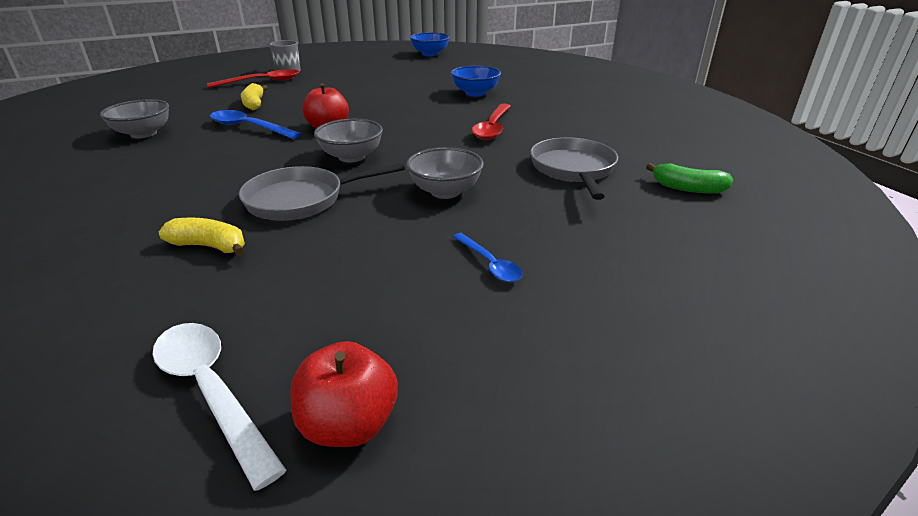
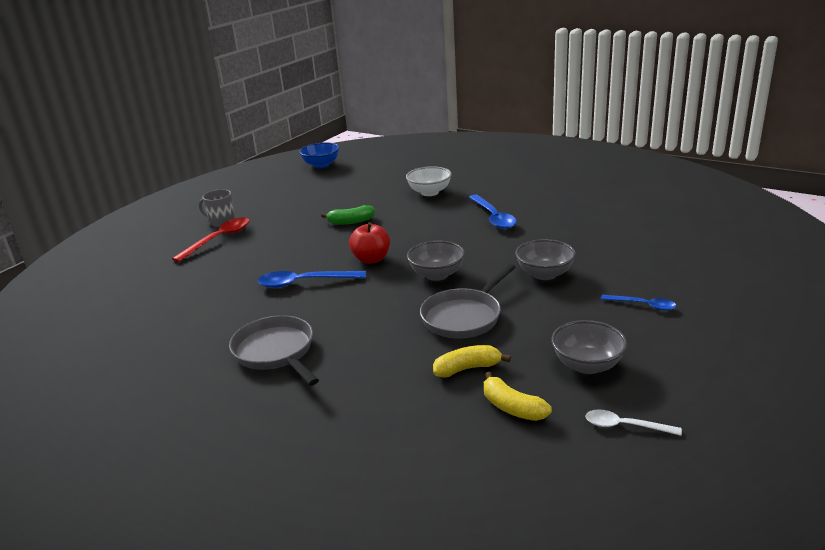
camera: 30 degrees left, 5 degrees down
(143, 134) = (218, 322): grey bowl -> grey bowl (587, 365)
(212, 391) = (625, 426): white spoon -> white spoon, size x0.60
(254, 104) = (260, 261): yellow banana -> yellow banana (512, 407)
(349, 424) = (708, 403): red apple -> none
(475, 93) = (429, 192): blue bowl -> white bowl
(492, 128) = (493, 217): red spoon -> blue spoon
(573, 170) = (594, 230): grey pan -> grey pan (276, 352)
(687, 188) = (671, 219): green banana -> green banana (351, 221)

